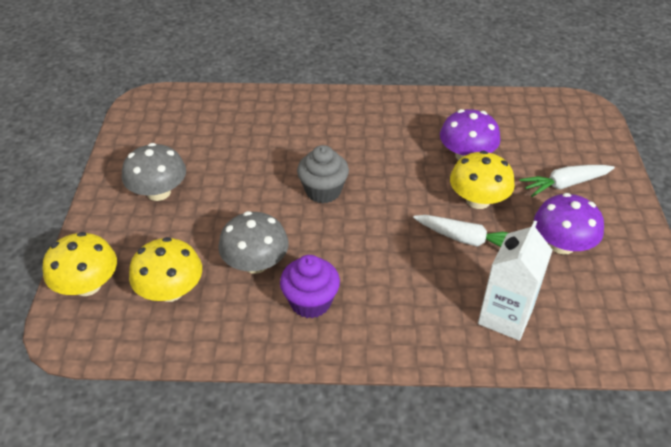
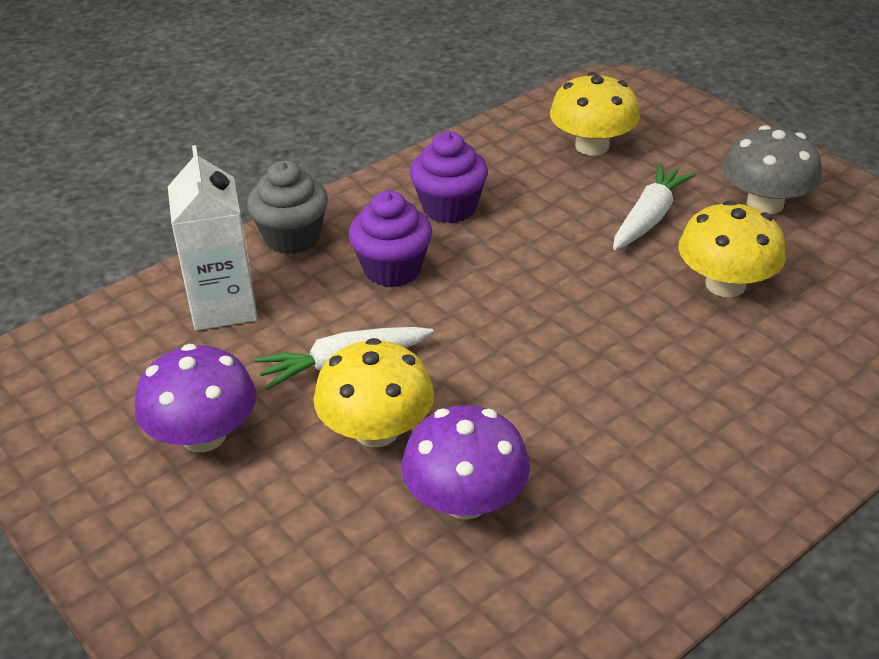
camera: 140 degrees right, 5 degrees down
(87, 285) = (668, 112): yellow mushroom -> yellow mushroom (725, 284)
(255, 263) = (551, 205): grey mushroom -> none
(323, 191) = (594, 315): grey cupcake -> grey cupcake (292, 237)
(389, 279) = (392, 269): none -> purple cupcake
(565, 184) = (258, 549): white carrot -> white carrot (649, 218)

